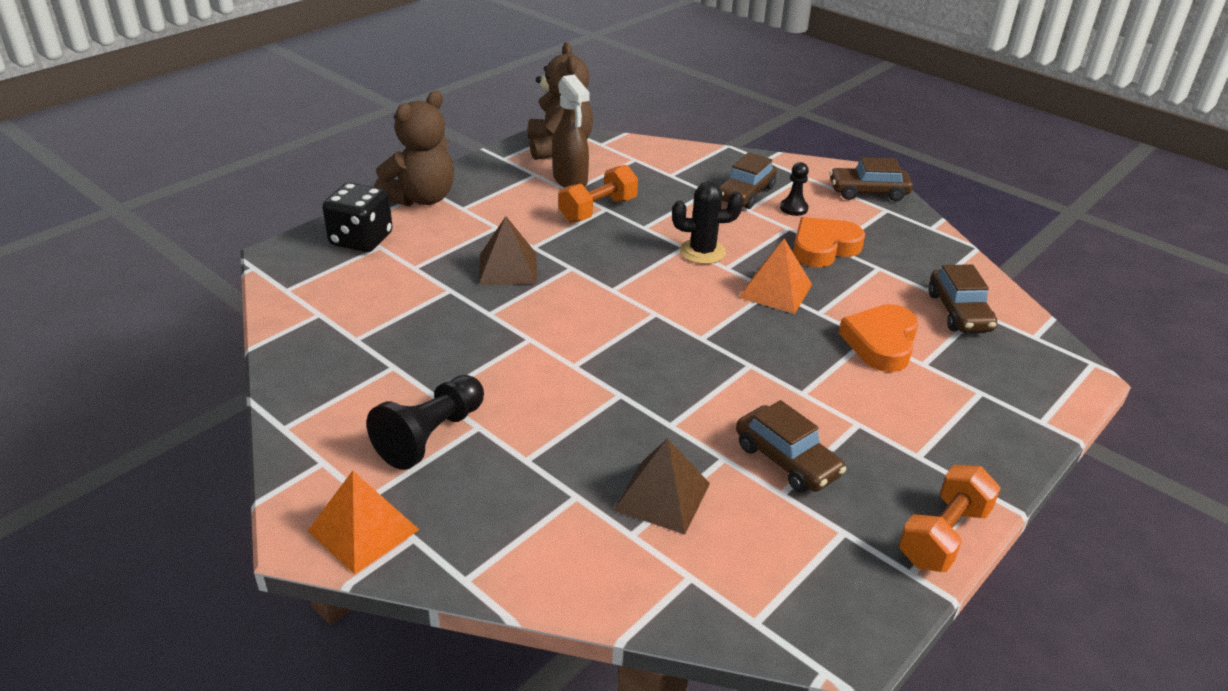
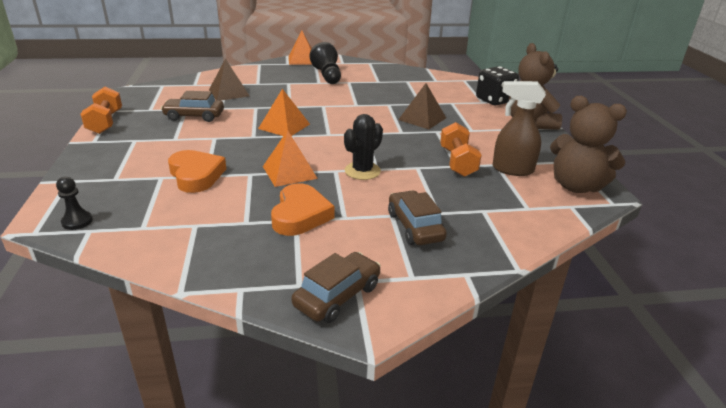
camera: 130 degrees right, 5 degrees down
(687, 358) = (284, 126): none -> orange pyramid
(793, 208) = (365, 235): black pawn -> black pawn (77, 221)
(959, 312) = (158, 219): brown car -> none

